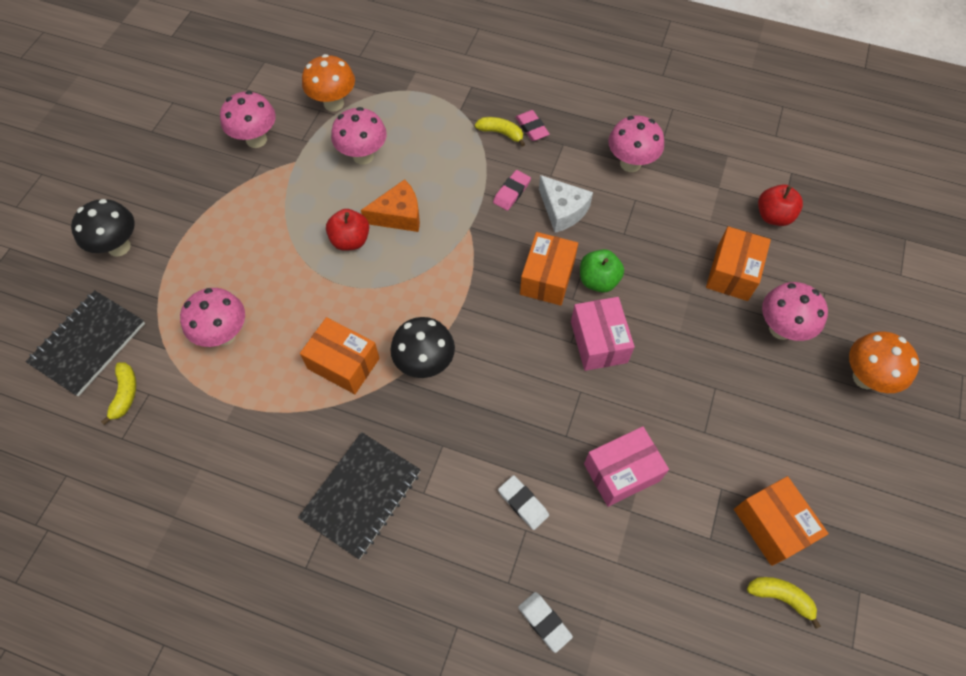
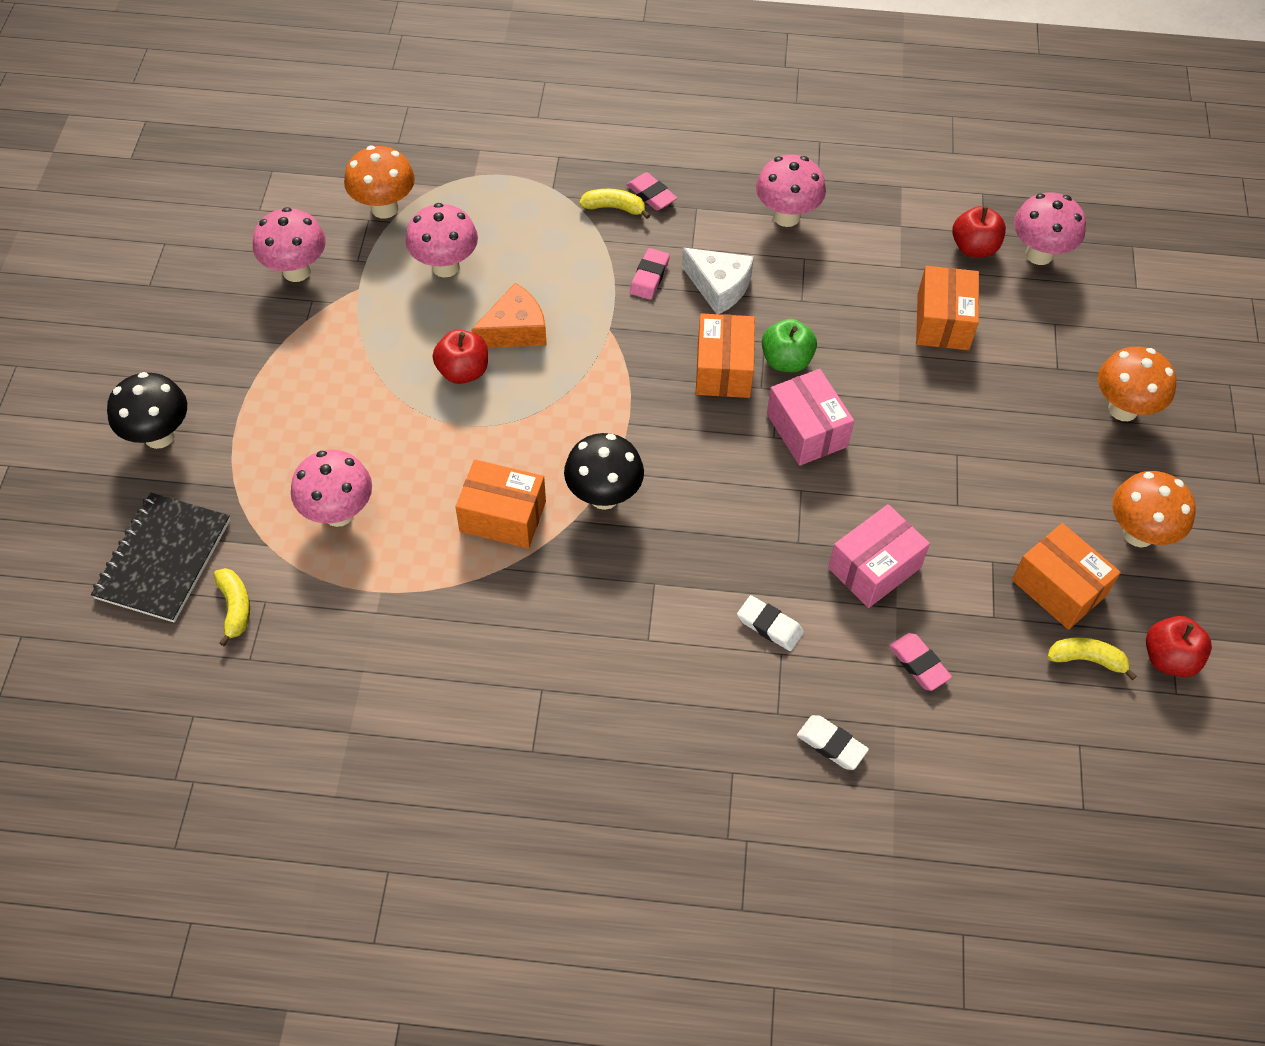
camera: 15 degrees left, 5 degrees down
(361, 495) = (574, 658): black notebook -> none
(636, 566) = (919, 664): none -> pink eraser
(781, 329) = (1015, 374): pink mushroom -> pink mushroom (1039, 254)
(852, 492) = (1138, 534): none -> orange mushroom
(853, 613) = (1169, 658): none -> red apple

